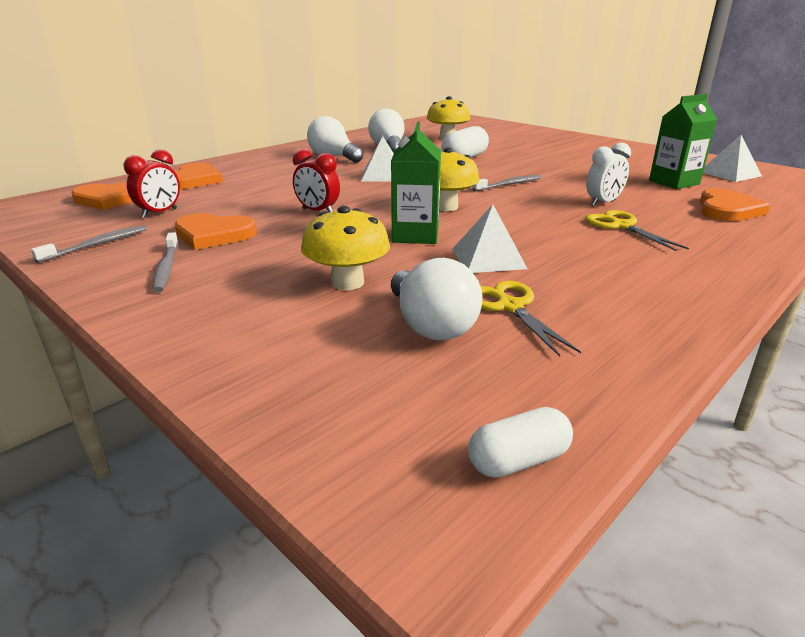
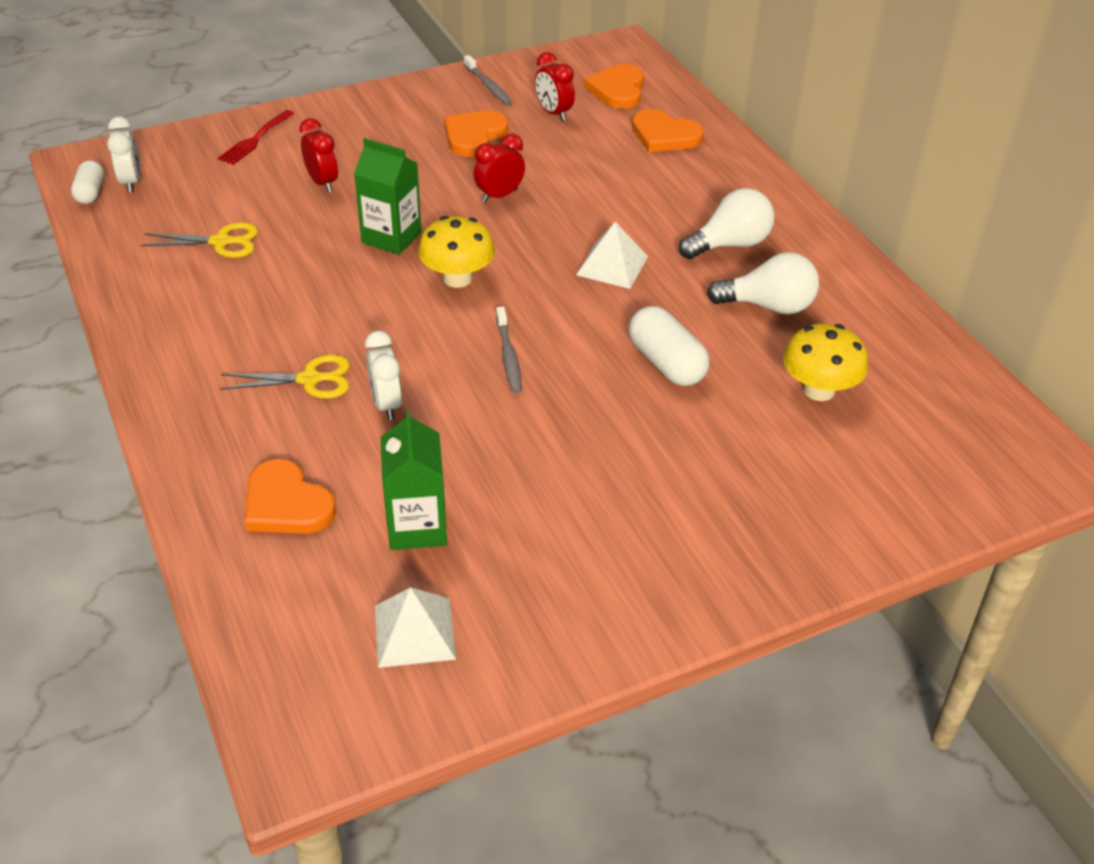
camera: 110 degrees right, 15 degrees up
(166, 268) = (415, 113): grey toothbrush -> none
(267, 351) = (255, 140): none -> red fork
(347, 282) = (322, 183): yellow mushroom -> red clock
(431, 325) = (229, 202): white light bulb -> none
(453, 426) = (131, 182): none -> white clock
(488, 258) = (307, 261): white pyramid -> none

